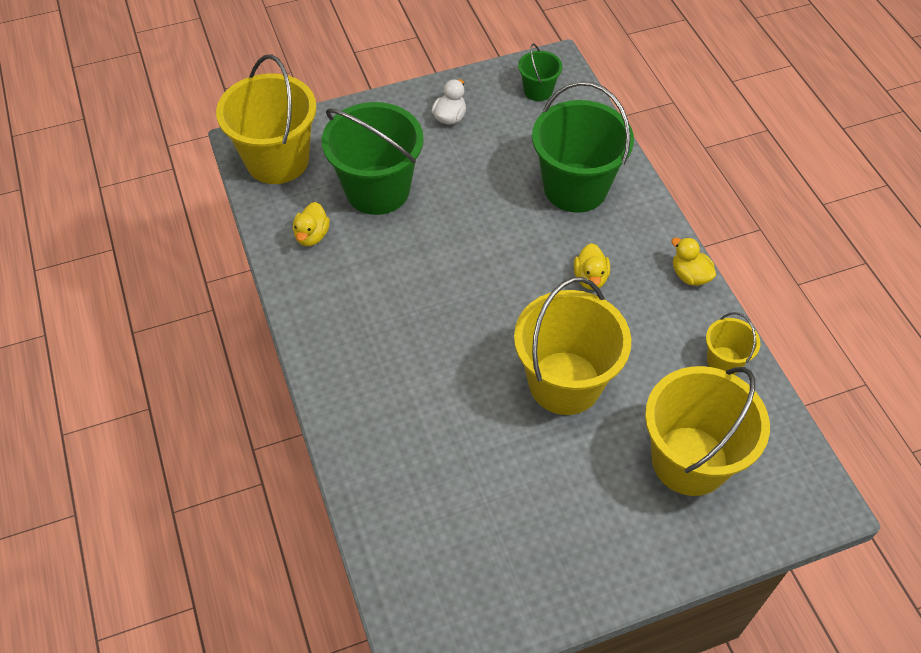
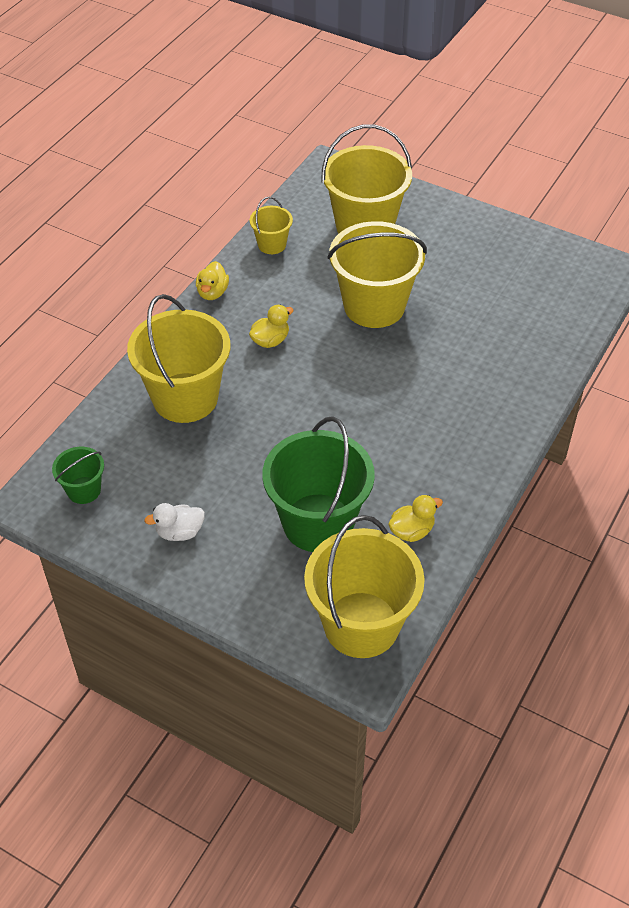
camera: 130 degrees left, 5 degrees down
(575, 188) = (185, 398): green bucket -> yellow bucket

